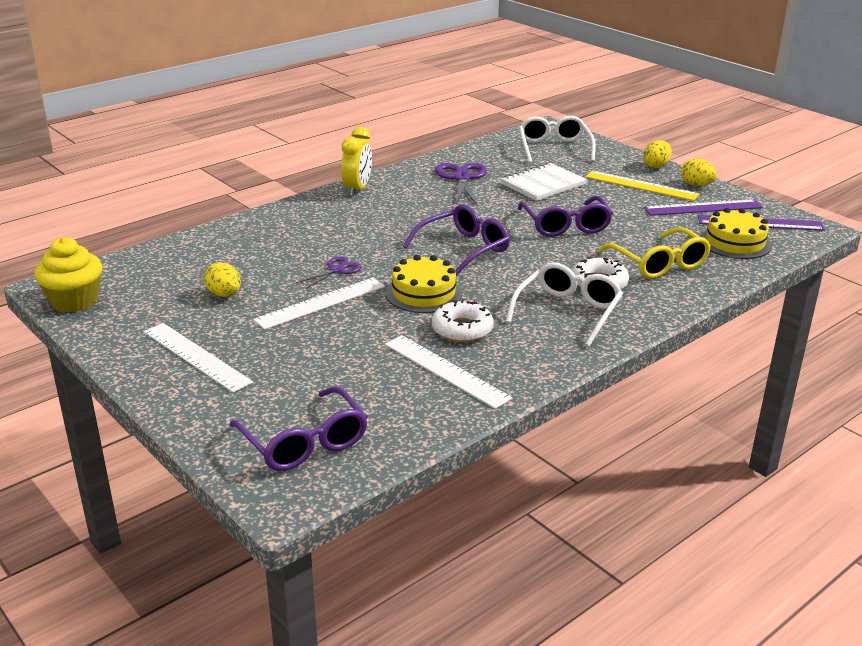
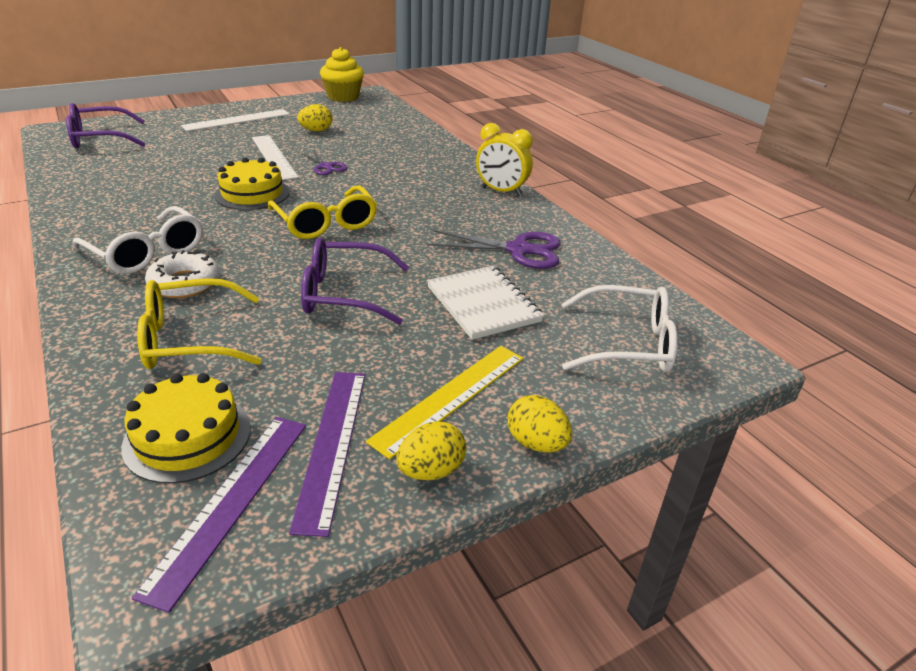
camera: 100 degrees right, 5 degrees up
(446, 370) = (122, 186): white ruler -> none
(462, 329) = (174, 200): white donut -> none
(464, 249) = (326, 223): purple glasses -> yellow glasses

